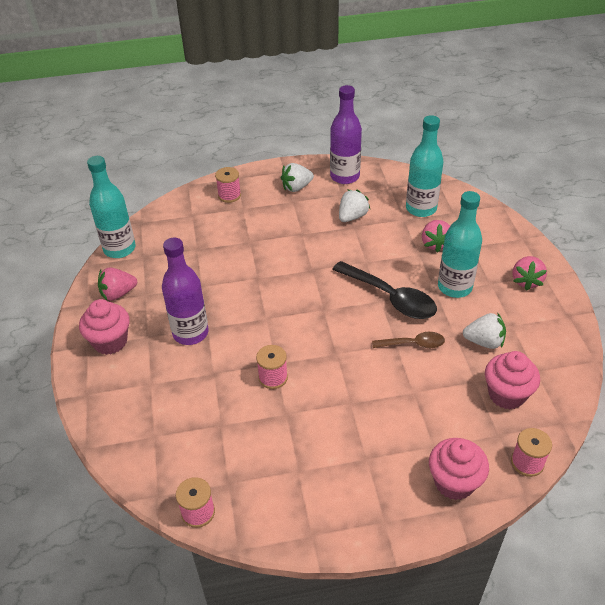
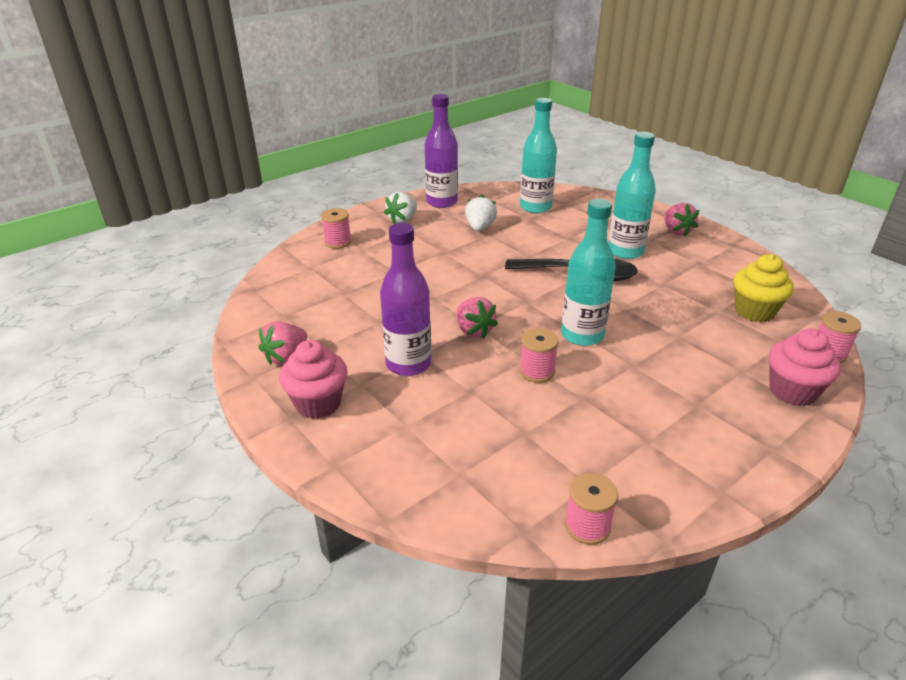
camera: 30 degrees left, 10 degrees down
(119, 249) = (250, 317): turquoise bottle -> turquoise bottle (582, 335)
(413, 344) = (638, 301): brown spoon -> none
(435, 244) = (575, 227): pink strawberry -> pink strawberry (474, 331)
(484, 342) = (693, 281): white strawberry -> none
(506, 394) = (754, 311): pink cupcake -> yellow cupcake

